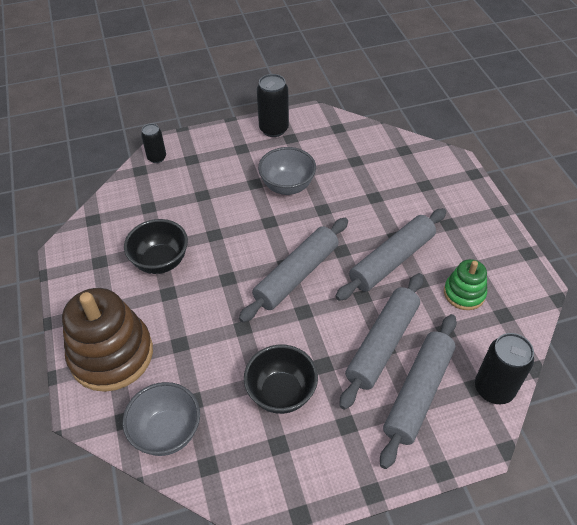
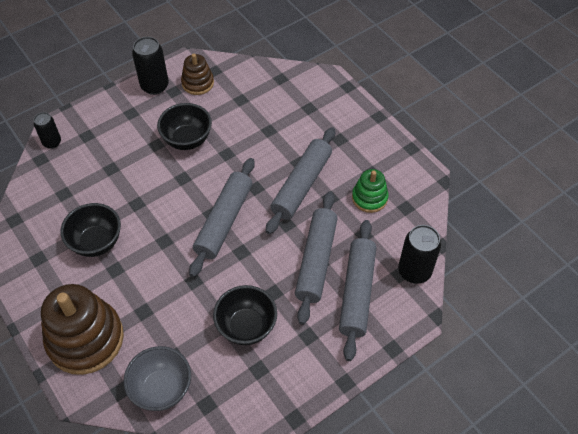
camera: 20 degrees left, 5 degrees up
(287, 186) = (187, 140): grey bowl -> black bowl
(317, 136) = (198, 83): none -> brown stacking toy

